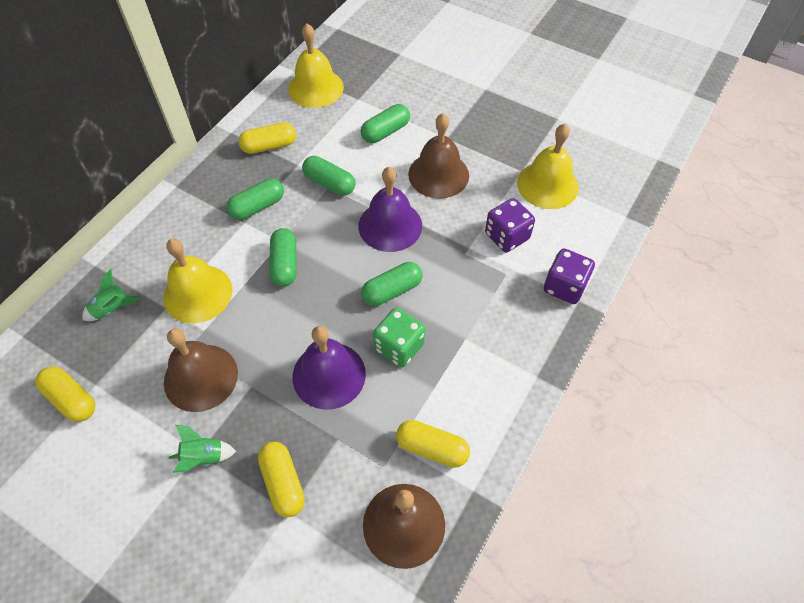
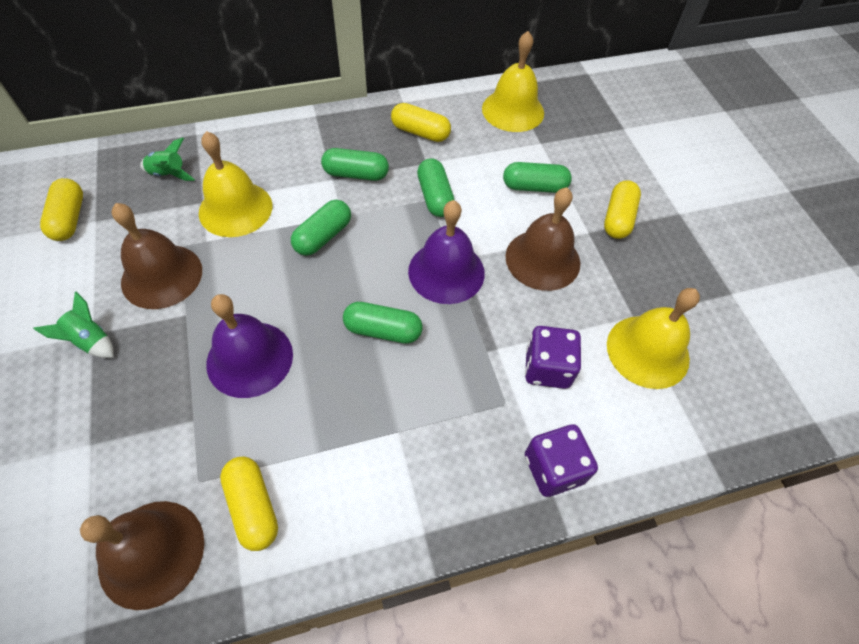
camera: 40 degrees right, 0 degrees up
(283, 483) = (113, 417): yellow capsule -> yellow capsule (618, 218)
(399, 347) = (332, 386): green dice -> none

